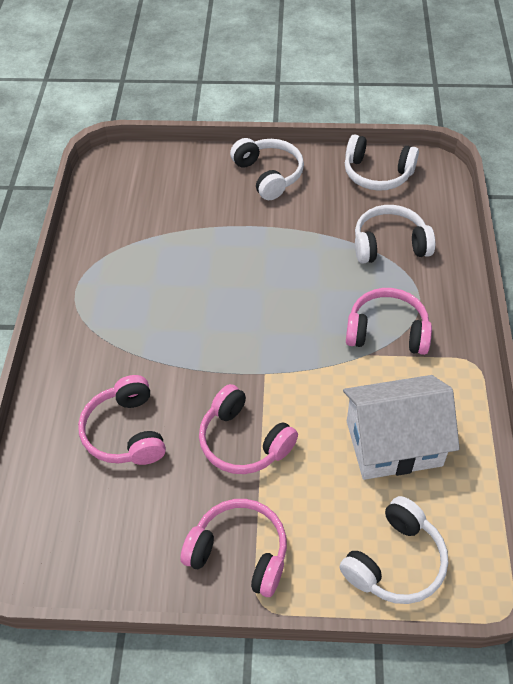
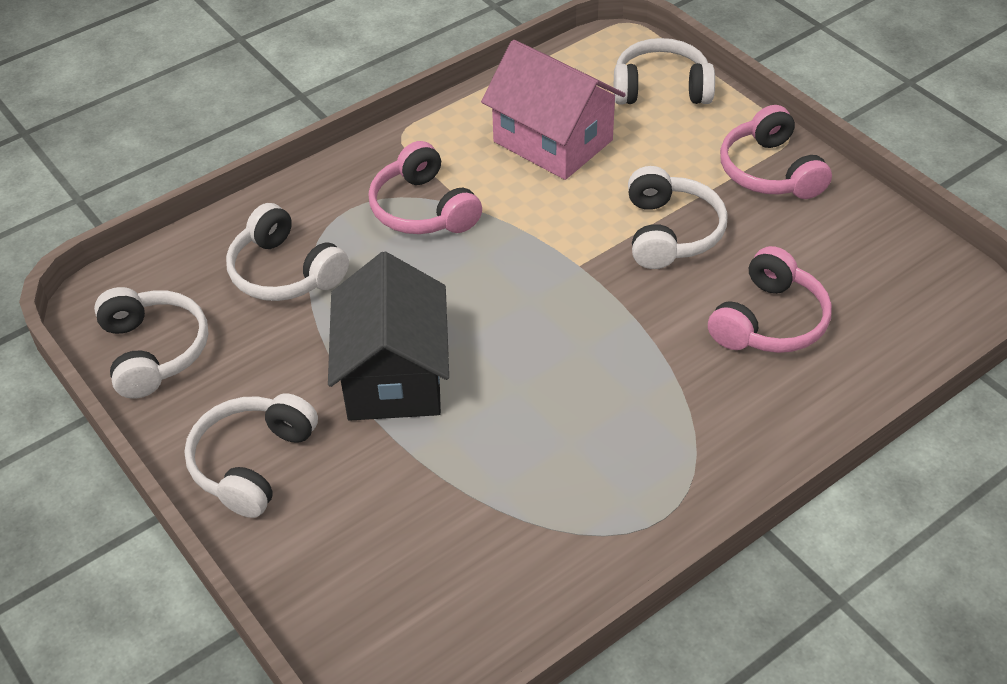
camera: 130 degrees left, 5 degrees down
(243, 441) = (670, 232): pink headphones -> white headphones
(268, 247) = (394, 375): none -> black house
(393, 443) = (553, 141): white house -> pink house

